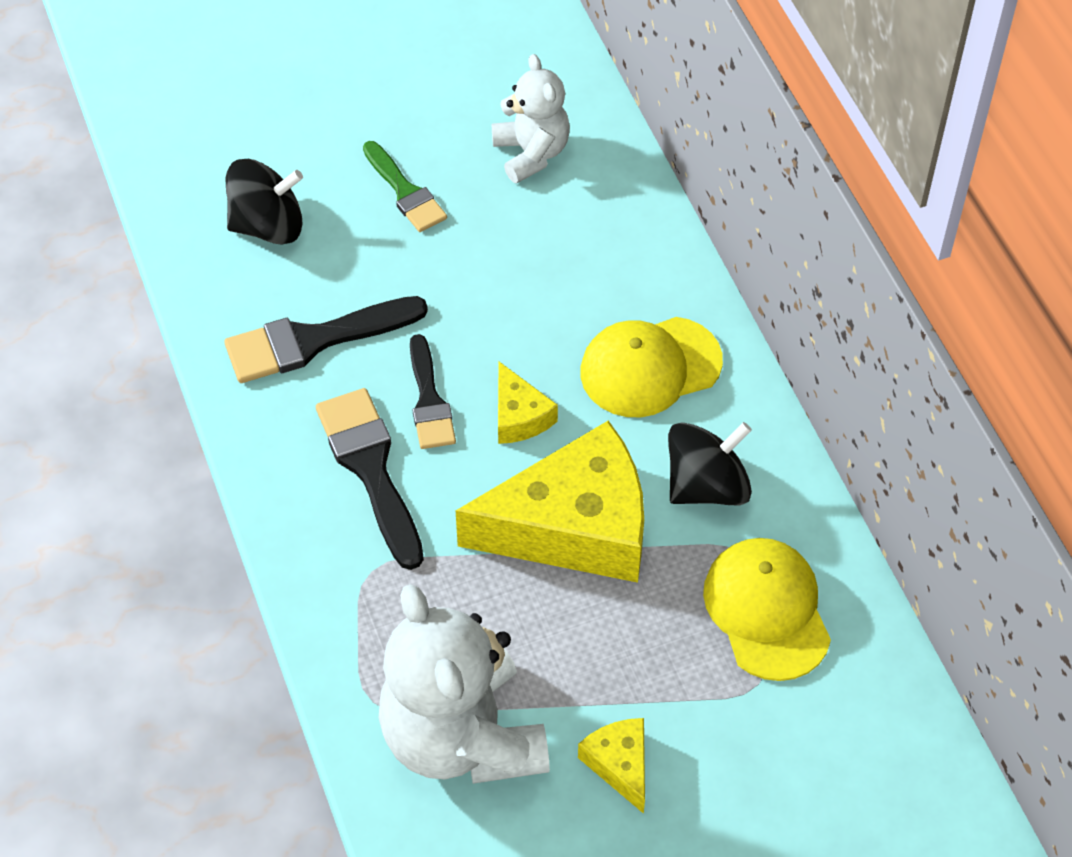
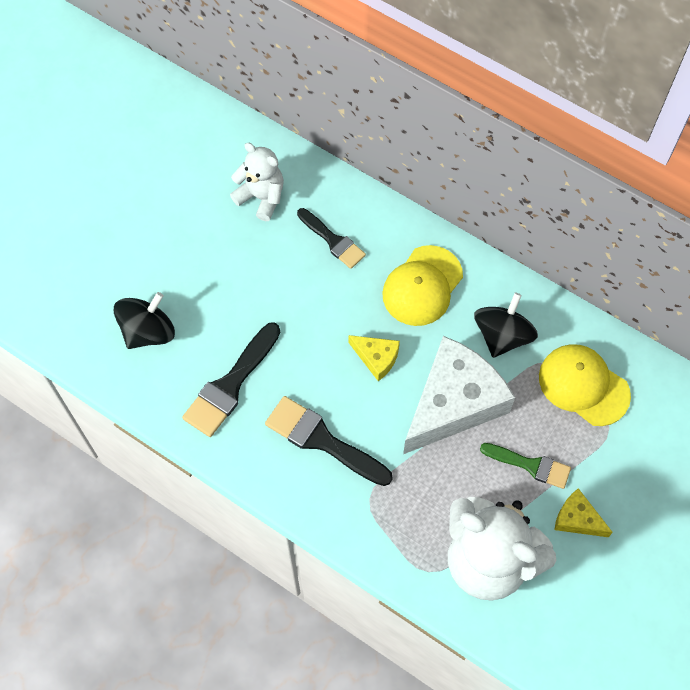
camera: 35 degrees left, 10 degrees up
(405, 192) = (210, 263): green brush -> green brush (530, 465)
(429, 400) = (322, 380): black brush -> black brush (333, 241)
(573, 527) = (453, 403): yellow cheese -> white cheese

